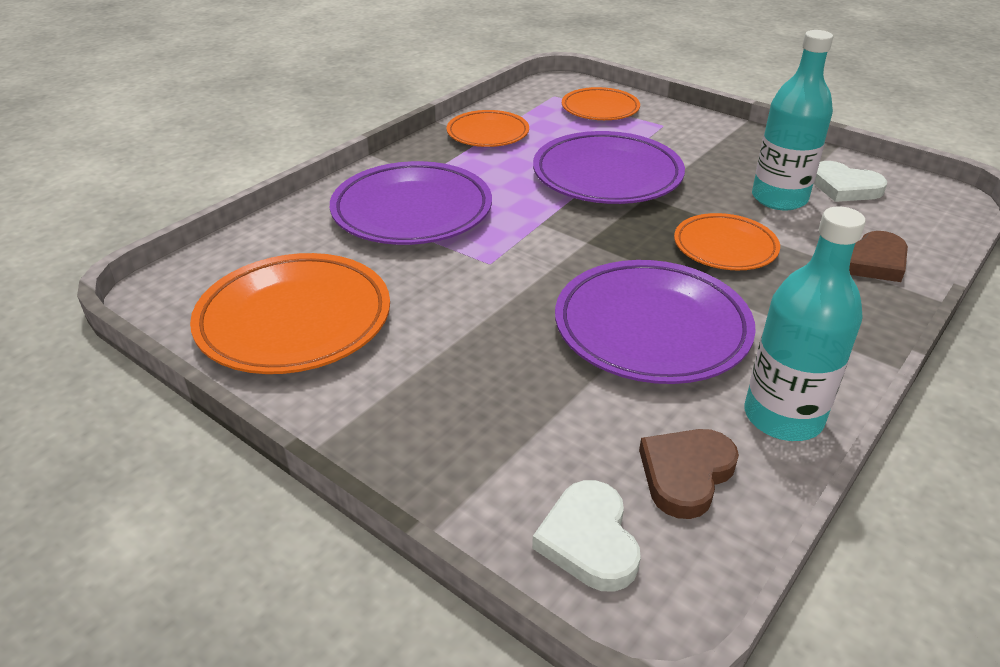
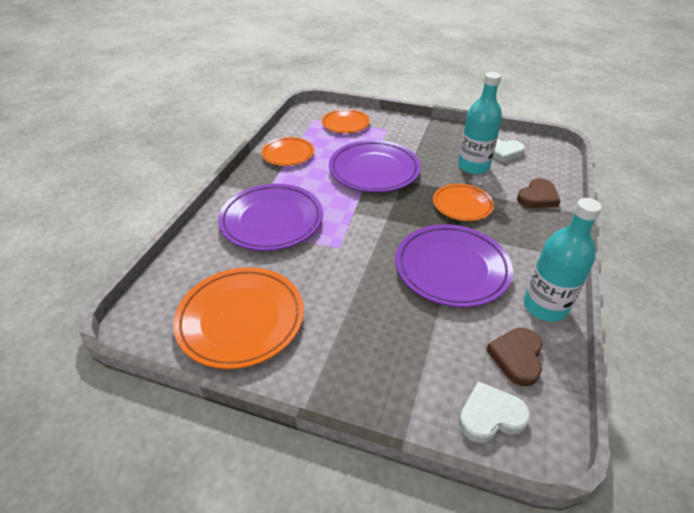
camera: 20 degrees left, 5 degrees up
(589, 540) = (490, 416): white heart -> white heart turned 105 degrees clockwise

